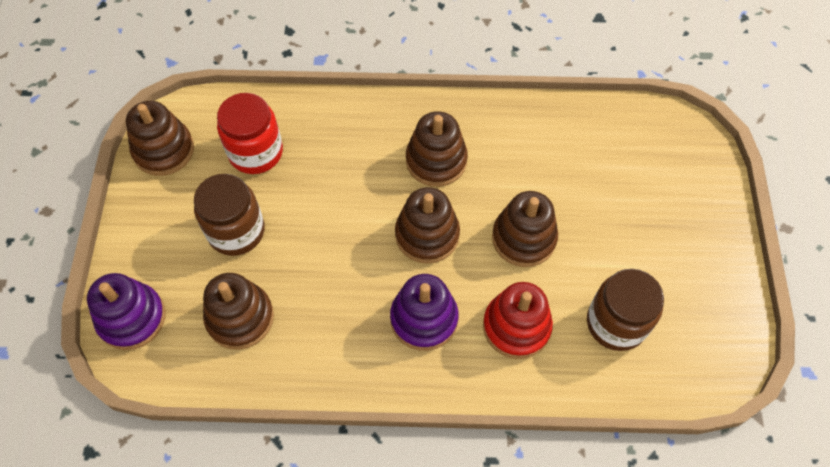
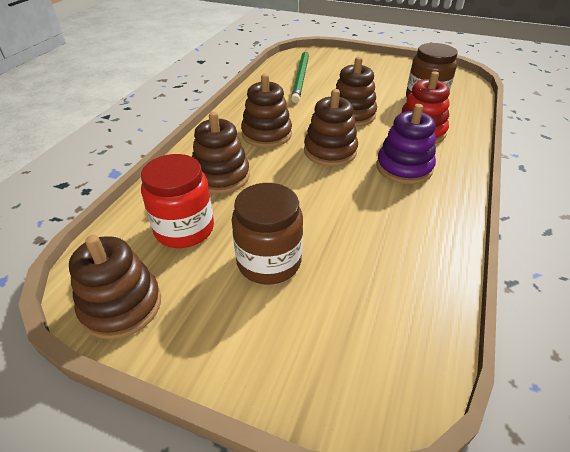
camera: 70 degrees left, 20 degrees down
(132, 318) = (344, 386): purple stacking toy -> none
(240, 318) = (373, 278): brown stacking toy -> brown stacking toy (221, 176)
(602, 151) = (301, 77): none -> green pencil

